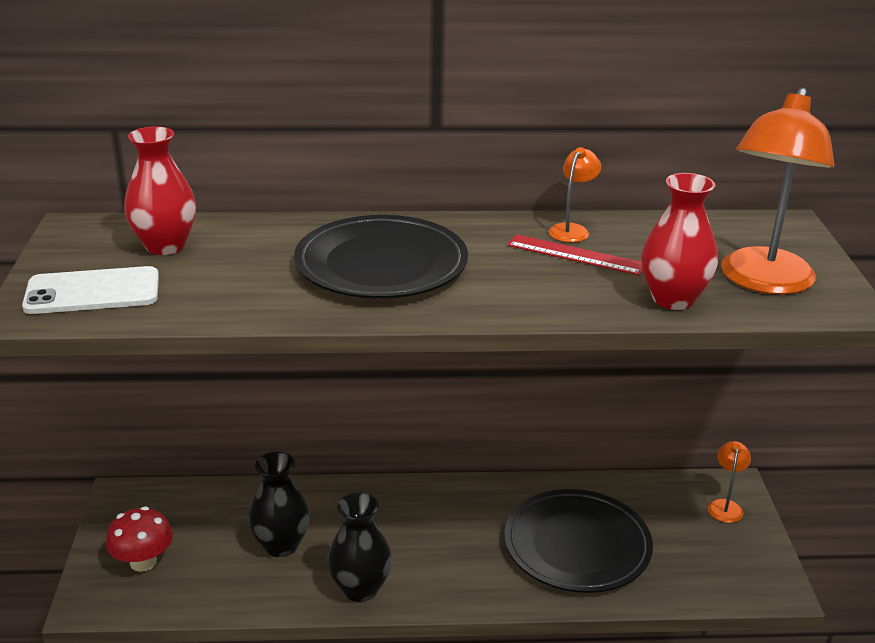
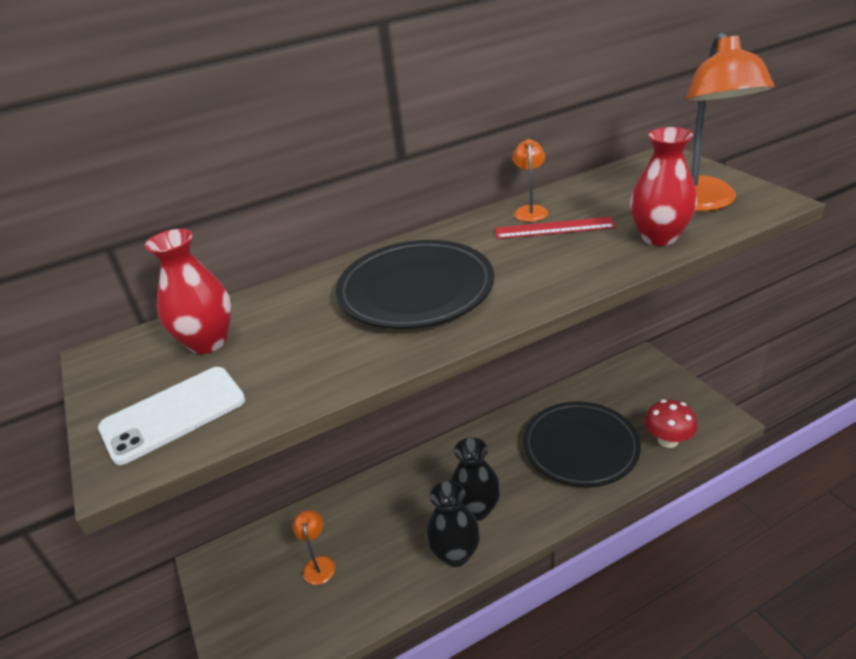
camera: 20 degrees left, 5 degrees up
(143, 562) = (266, 615): red mushroom -> red mushroom (668, 440)
(281, 545) = (370, 546): black vase -> black vase (476, 509)
(725, 506) = (649, 376): orange lamp -> orange lamp (319, 564)

